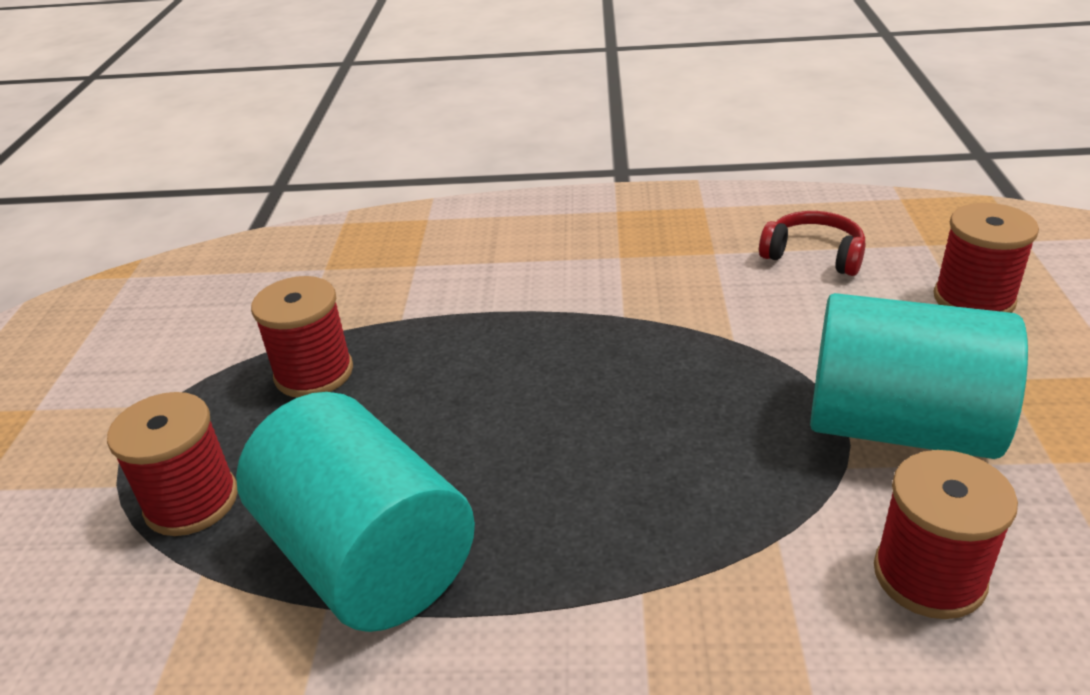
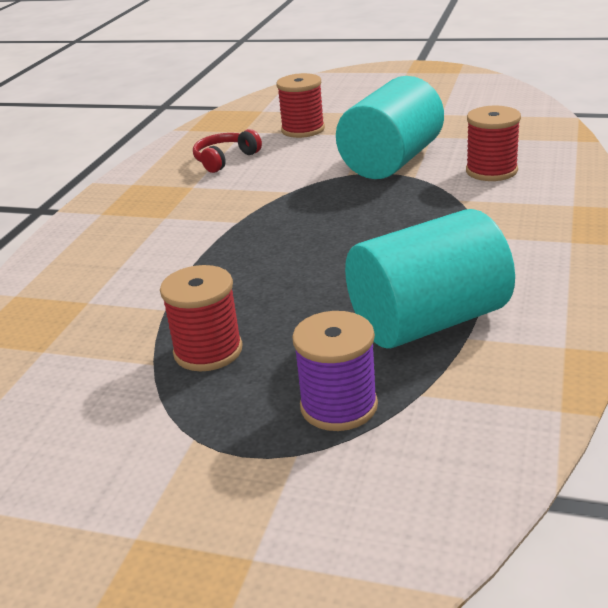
camera: 75 degrees left, 5 degrees down
(191, 501) = (339, 406): red spool -> purple spool

